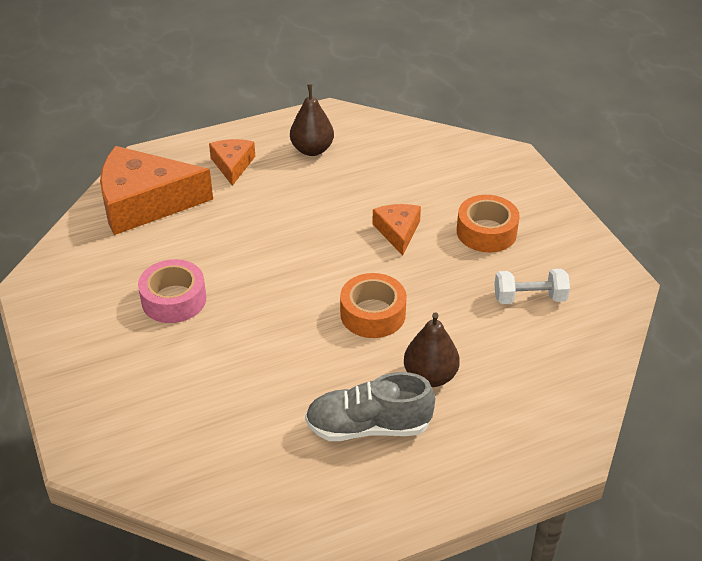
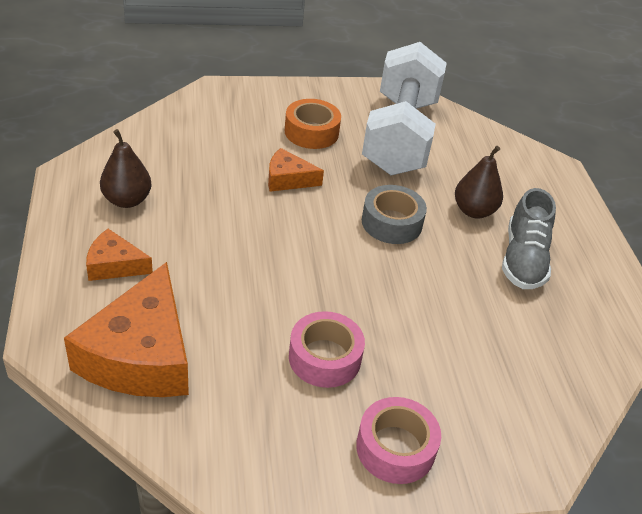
camera: 80 degrees left, 0 degrees up
(89, 358) = (395, 448): none -> pink tape
(373, 314) = (391, 223): orange tape -> grey tape
(529, 298) = (400, 136): white dumbbell -> white dumbbell, size x2.48

